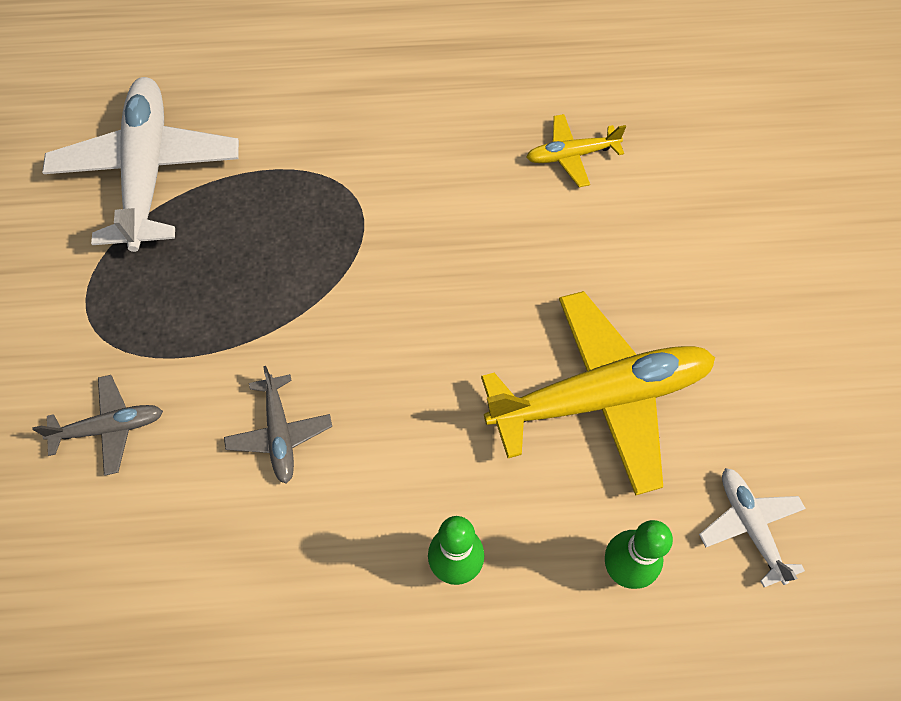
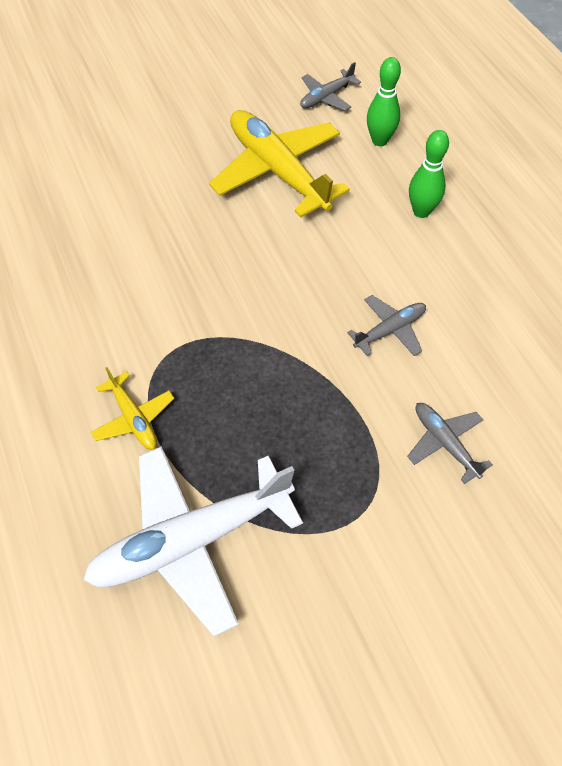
camera: 110 degrees left, 5 degrees down
(572, 155) = (77, 228): yellow plane -> yellow plane (133, 418)
(749, 526) = (326, 97): white plane -> grey plane

